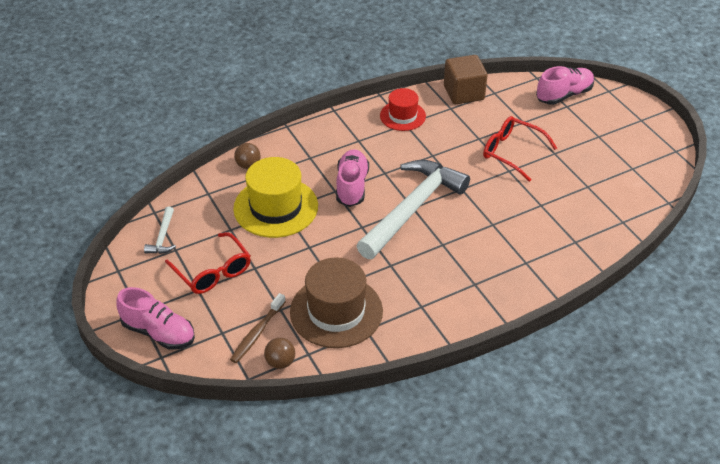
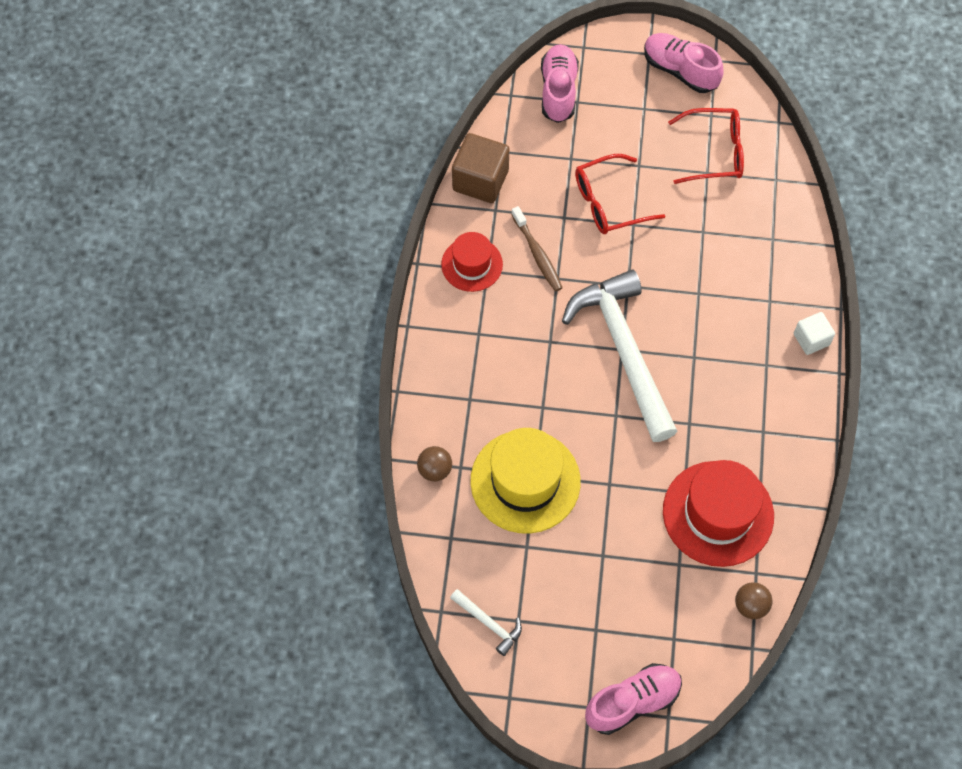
camera: 55 degrees left, 20 degrees up
(213, 272) = (580, 600): red glasses -> red glasses (714, 152)
(257, 333) = (697, 605): brown toothbrush -> brown toothbrush (537, 254)
(336, 311) = (718, 513): brown hat -> red hat
(352, 186) = (547, 386): pink shoe -> pink shoe (680, 71)
(519, 298) = (811, 339): none -> white cube

